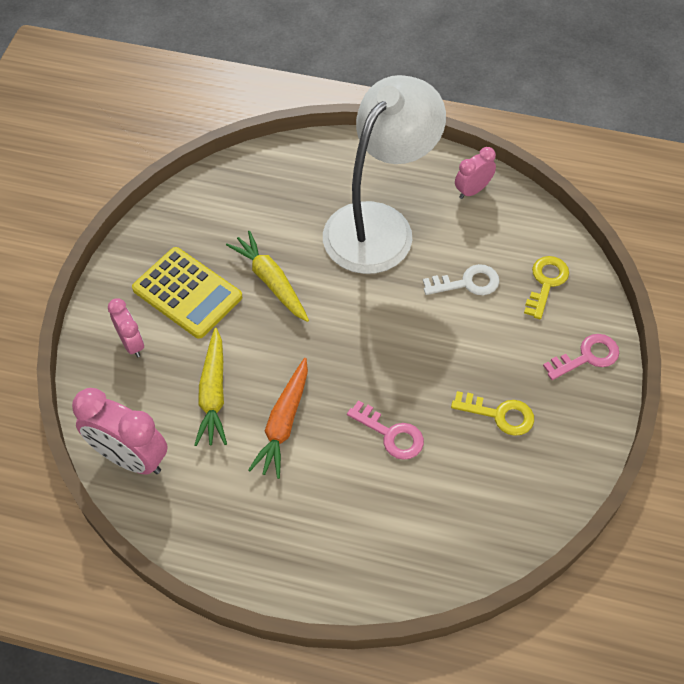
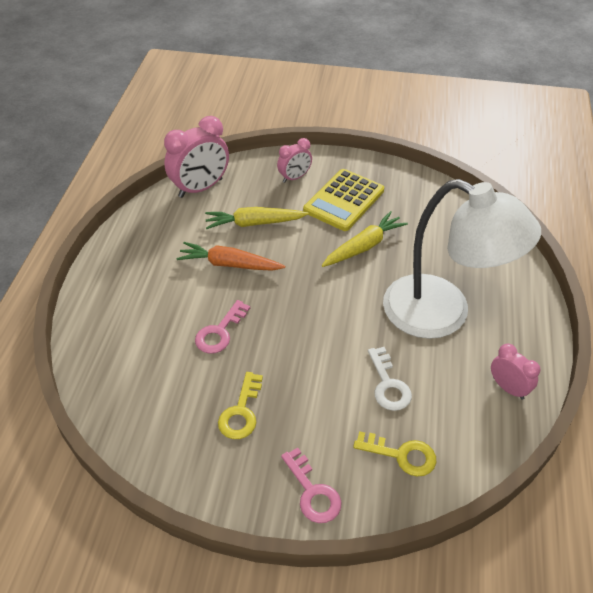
camera: 85 degrees right, 10 degrees down
(130, 458) = (200, 188): pink clock -> pink clock turned 150 degrees counterclockwise

